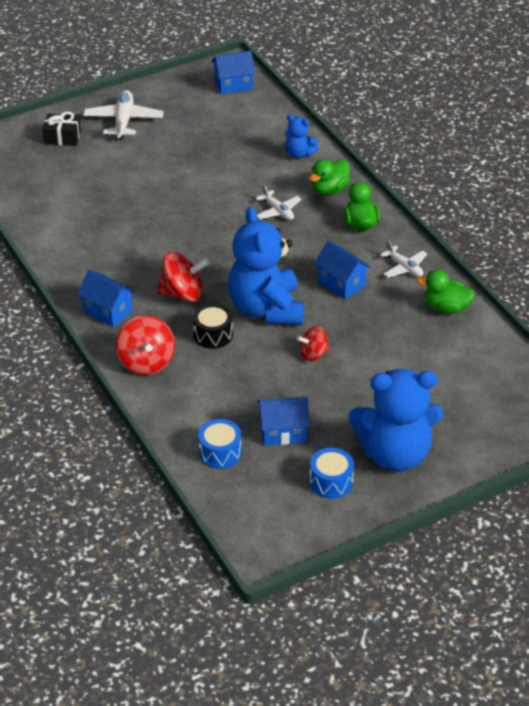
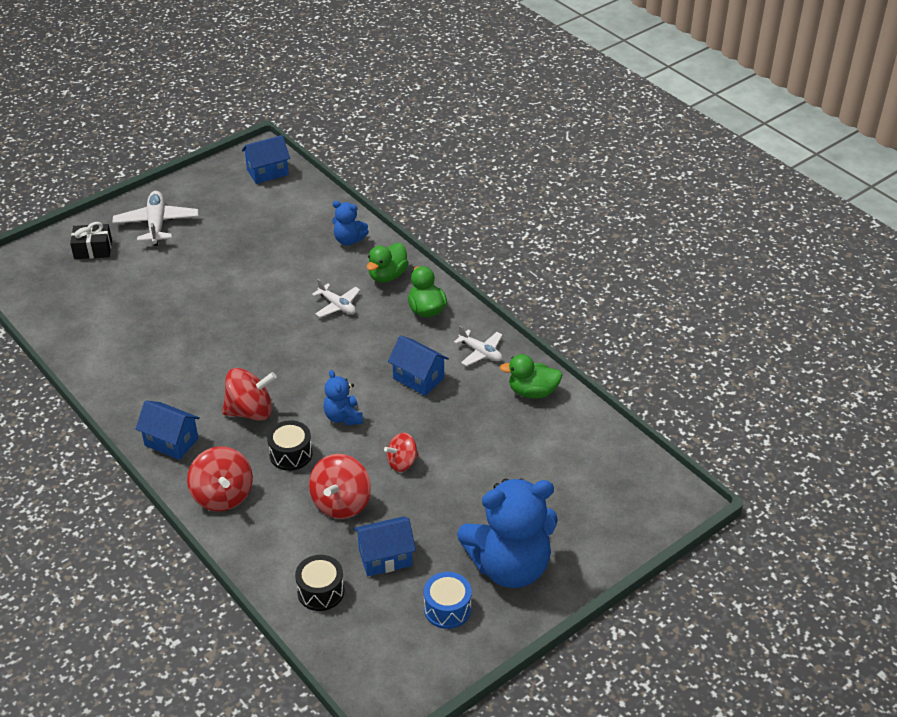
camera: 10 degrees left, 0 degrees up
(220, 452) = (320, 591): blue drum -> black drum
(251, 381) = (341, 503): none -> red spinning top
(266, 309) = (343, 417): blue teddy bear -> blue teddy bear, size x0.47

